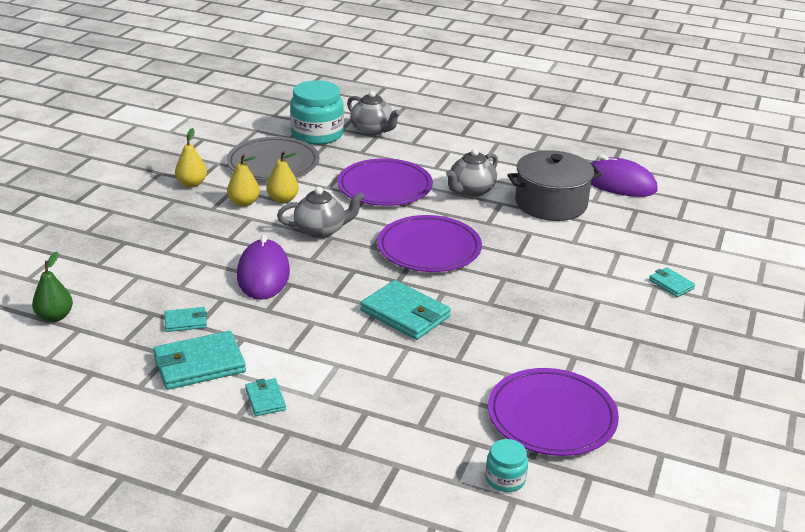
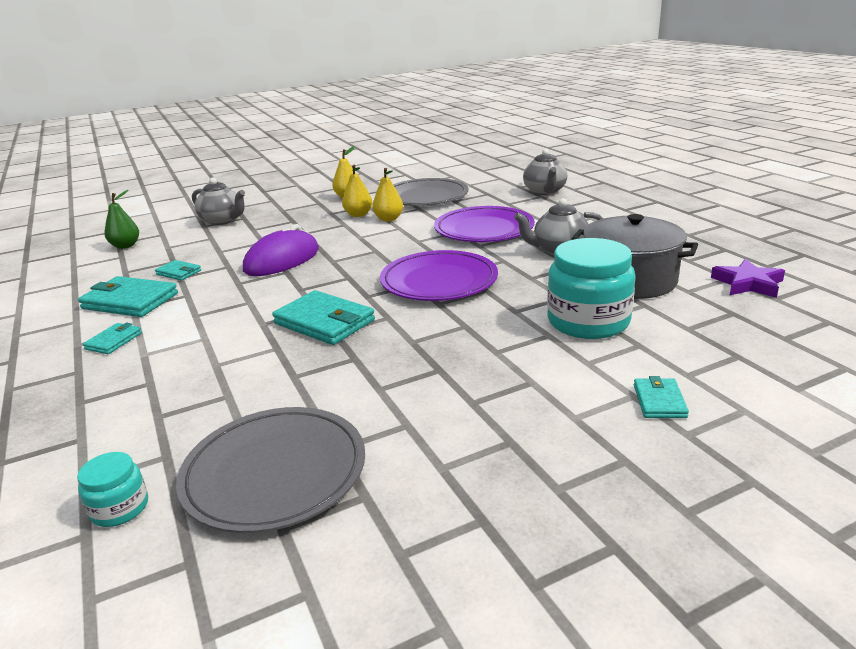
camera: 45 degrees right, 5 degrees down
(317, 134) = (493, 186): turquoise jar -> turquoise jar (588, 321)
(321, 230) = (377, 245): grey teapot -> grey teapot (222, 221)
(405, 314) = (324, 322): turquoise wallet -> turquoise wallet turned 45 degrees counterclockwise
(551, 416) = (274, 472): purple plate -> grey plate
(618, 183) = (748, 284): purple mouse -> purple star

